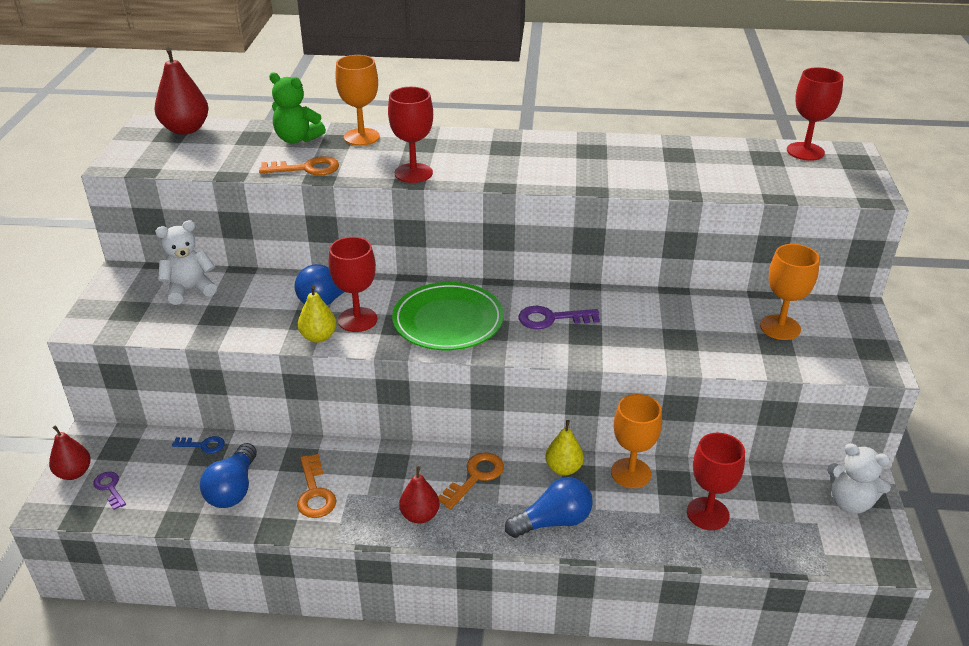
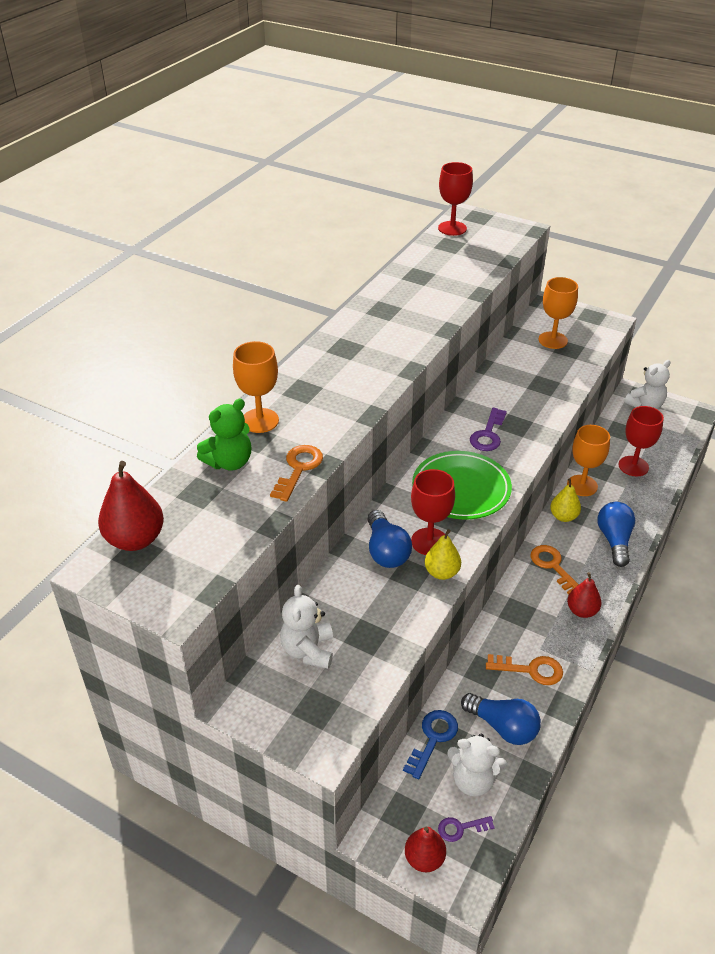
camera: 65 degrees left, 5 degrees up
(164, 483) = (473, 780): none -> white teddy bear
(203, 445) = (433, 739): blue key -> blue key, size x1.55
(413, 173) = (355, 408): red goblet -> none

